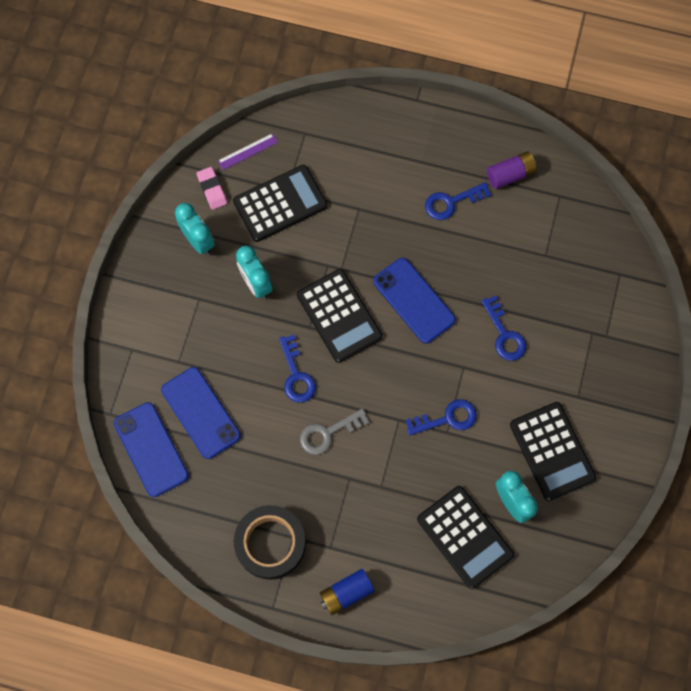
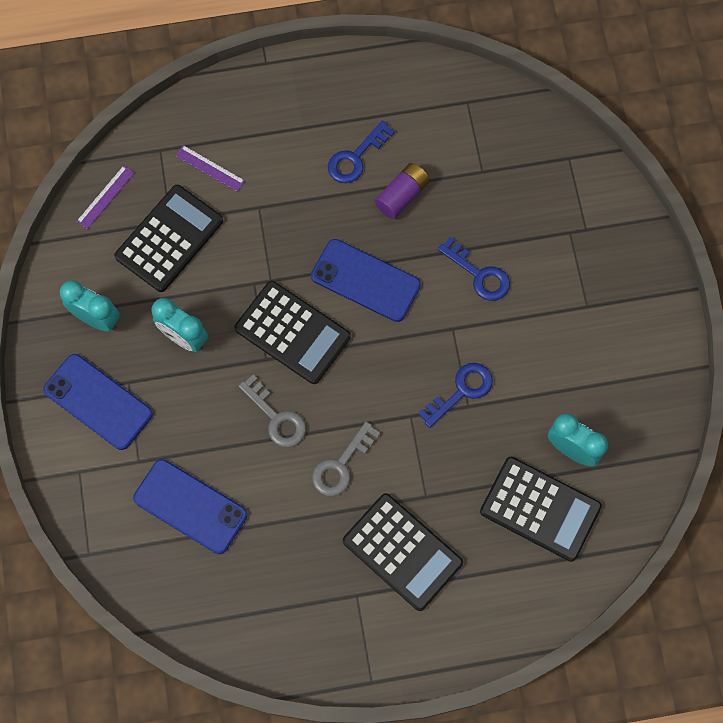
camera: 25 degrees left, 0 degrees up
(151, 449) = (154, 572): blue phone -> blue phone (98, 402)
(212, 189) = (85, 255): pink eraser -> none
(270, 544) = (336, 614): black tape -> none
(296, 375) = (276, 417): blue key -> grey key
(336, 163) = (210, 168): none -> purple ruler
(346, 593) = (443, 628): blue battery -> none
(510, 175) = (404, 101): purple battery -> purple battery (402, 196)
(552, 451) = (587, 376): black calculator -> black calculator (402, 552)

